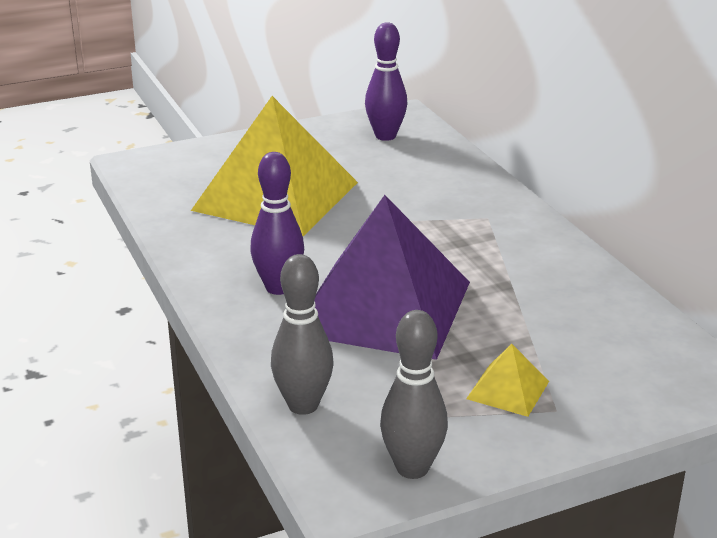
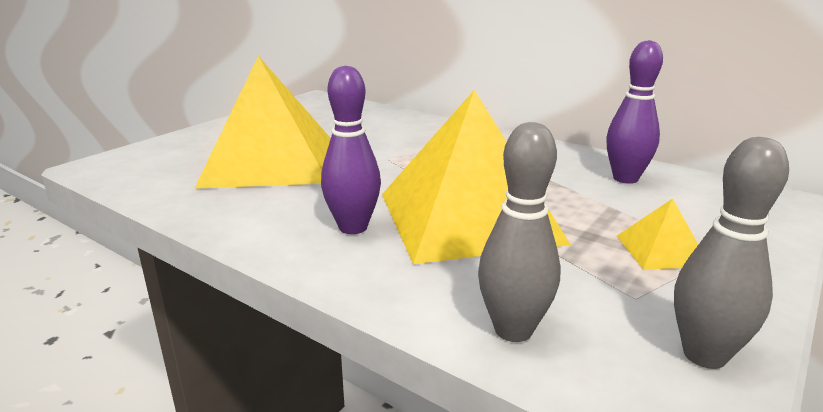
camera: 30 degrees left, 5 degrees down
(383, 307) = (468, 217): purple pyramid -> yellow pyramid
(385, 136) = (319, 110): purple bowling pin -> purple bowling pin (625, 178)

